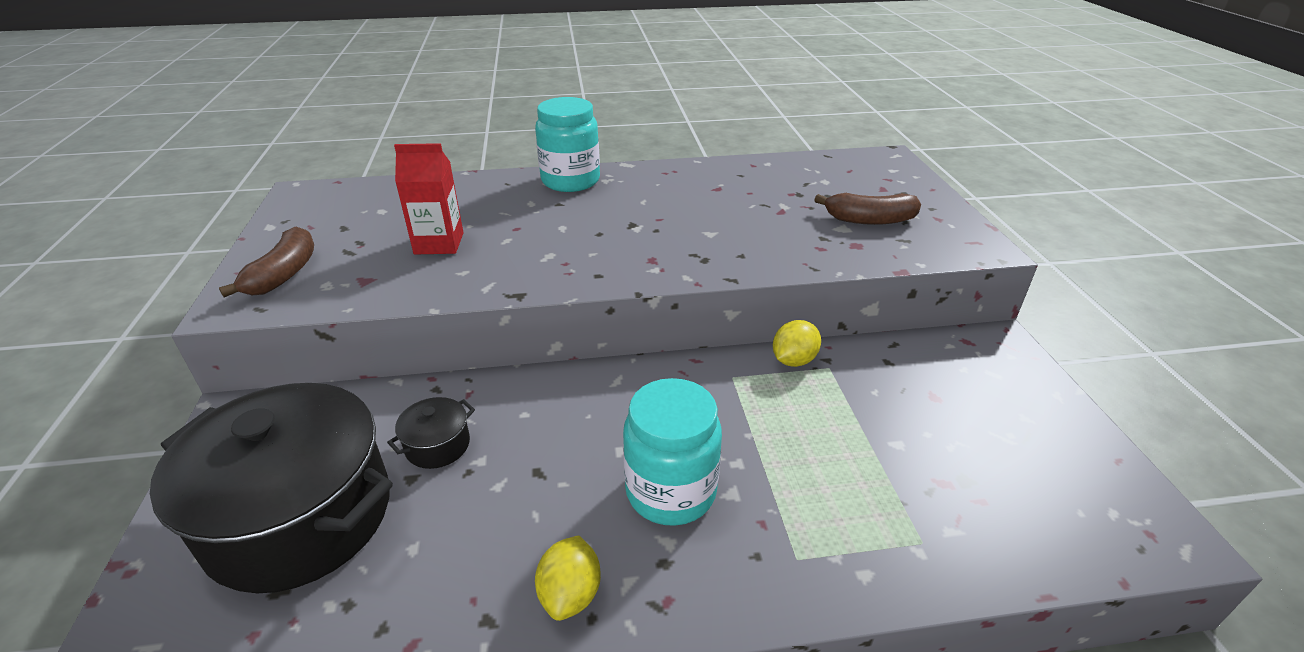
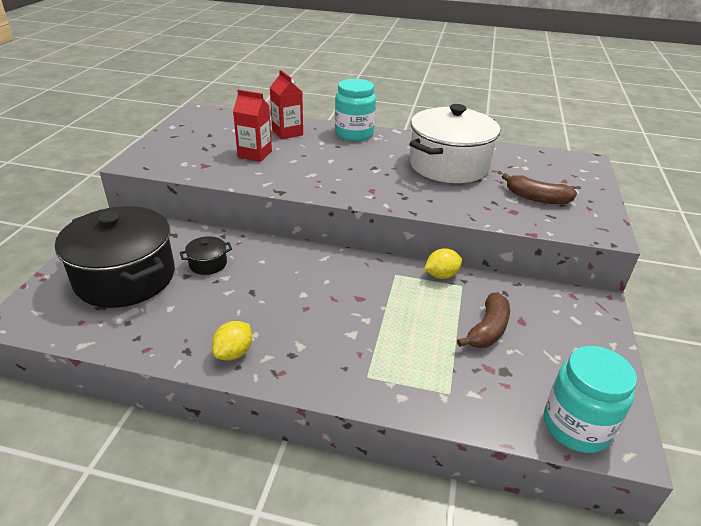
camera: 20 degrees right, 0 degrees up
(284, 274) = (166, 153): brown banana -> brown banana (488, 329)
(470, 199) = (287, 133): none -> red carton
(670, 491) = (317, 322): turquoise jar -> turquoise jar (576, 426)
(729, 199) = (448, 165): none -> white pot

